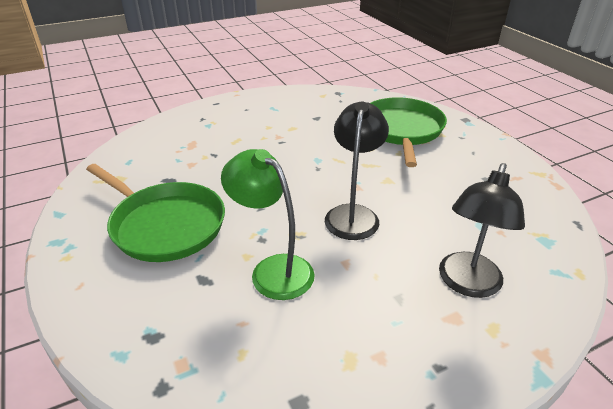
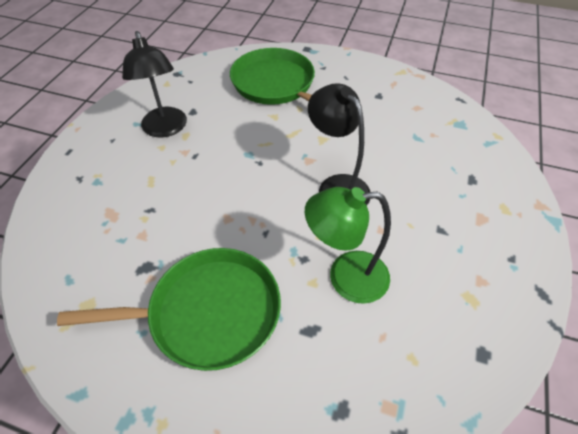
camera: 45 degrees left, 15 degrees up
(467, 284) = (461, 188): black lamp -> black lamp (165, 129)

